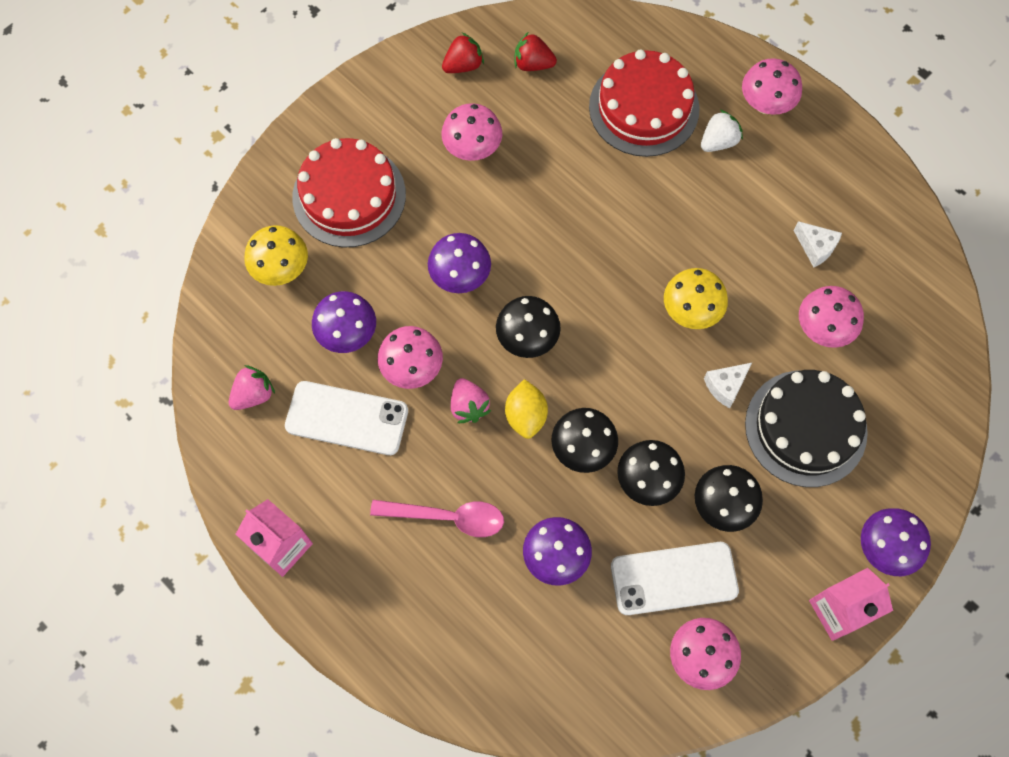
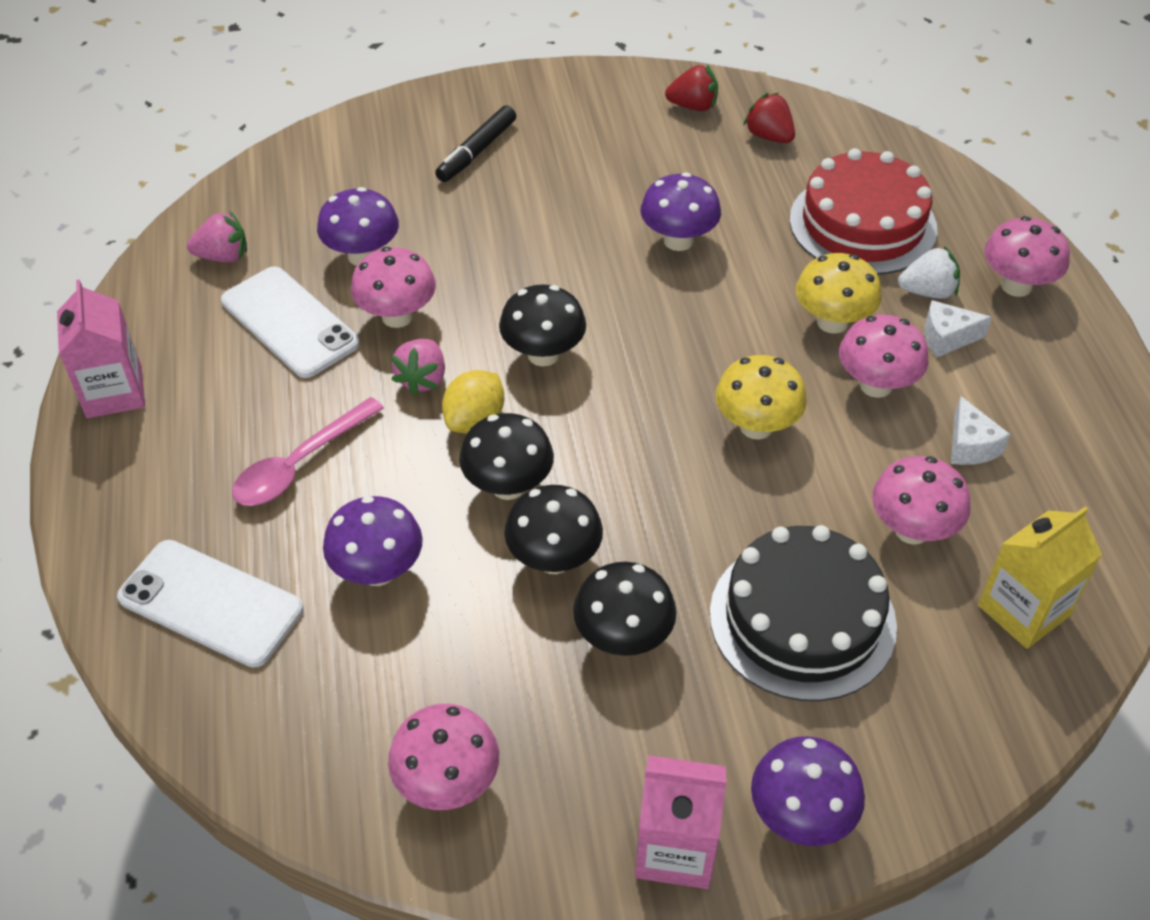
camera: 35 degrees right, 20 degrees down
(281, 269) = (353, 175): yellow mushroom -> yellow mushroom (832, 322)
(349, 196) = (477, 151): red cake -> black marker
(447, 517) = (300, 464): pink spoon -> pink spoon turned 90 degrees clockwise
(460, 276) = (523, 267): purple mushroom -> purple mushroom (678, 241)
(472, 149) = (639, 173): pink mushroom -> pink mushroom (876, 385)
(674, 578) = (494, 677): white phone -> white phone (211, 603)
(725, 386) = (735, 520): white cheese -> white cheese (946, 338)
(911, 344) = (1023, 610): none -> yellow carton

